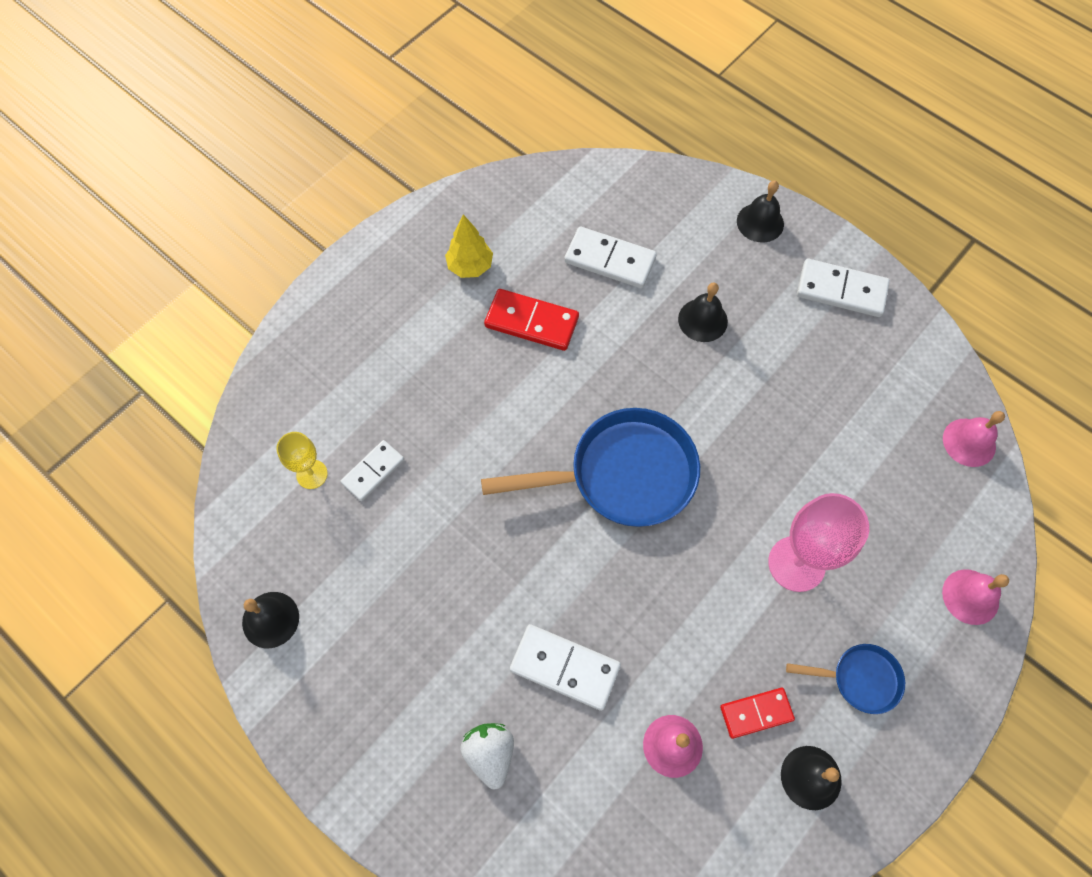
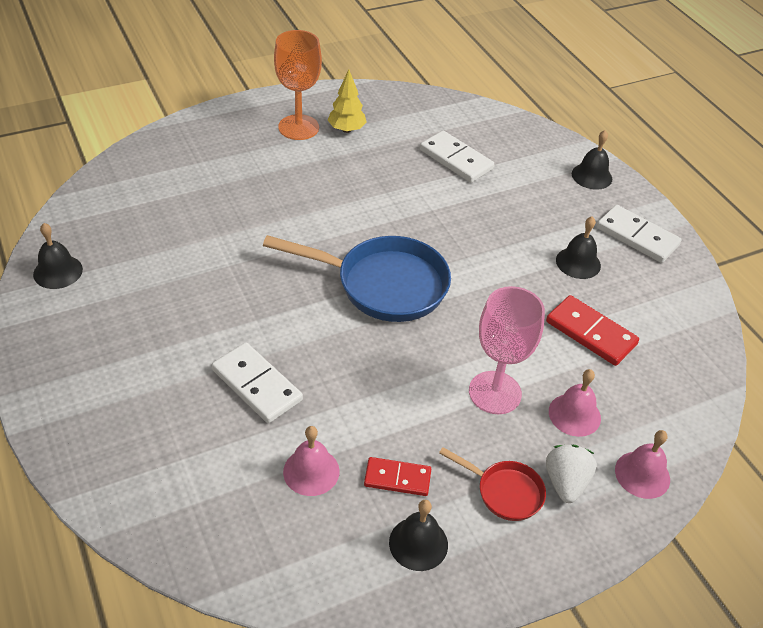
camera: 20 degrees right, 20 degrees down
(312, 474) = (149, 202): yellow goblet -> none
(373, 471) = (194, 216): white domino -> none
(415, 286) = (298, 127): none -> orange goblet
(490, 754) = (159, 416): white strawberry -> white strawberry (565, 482)
(531, 322) = (372, 174): red domino -> red domino (591, 333)
(702, 320) = (508, 216): black bell -> black bell (578, 262)
(859, 679) = (504, 492): blue pan -> red pan
(969, 442) = (699, 369): pink bell -> pink bell (574, 414)

